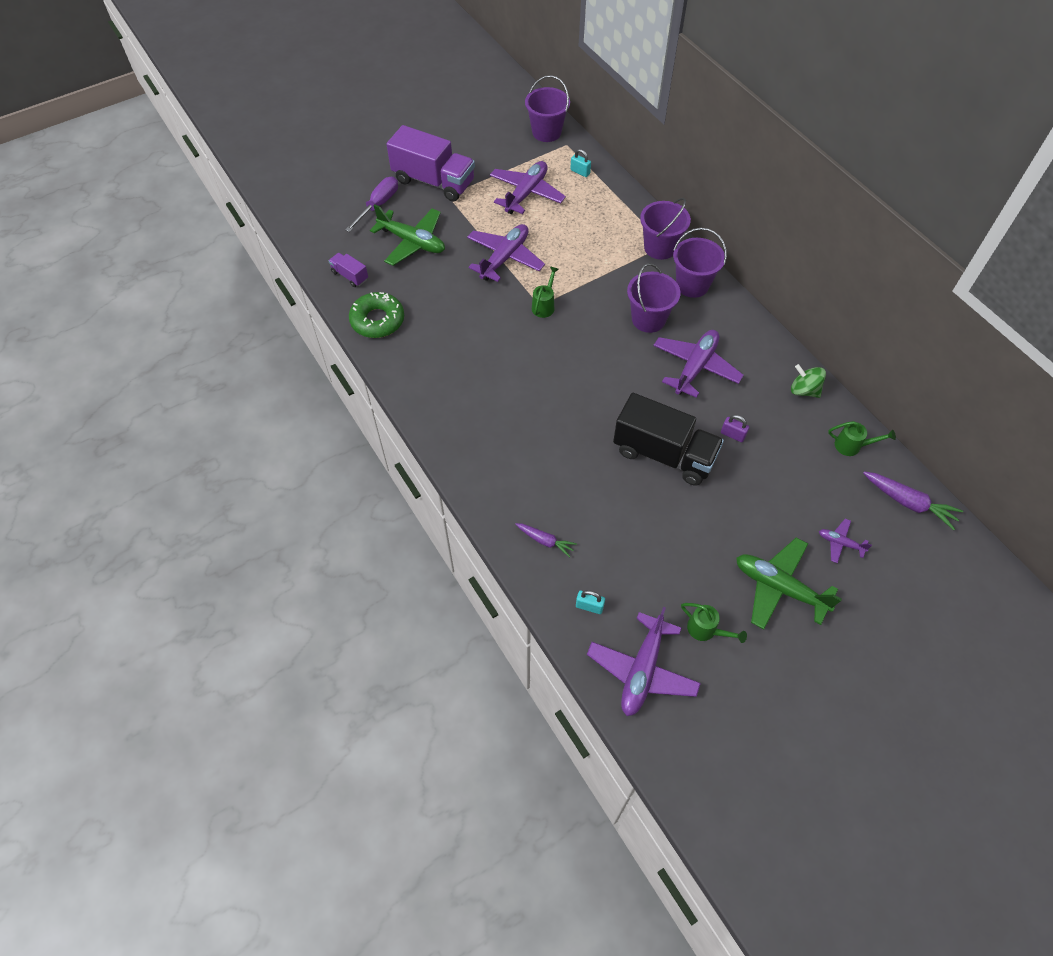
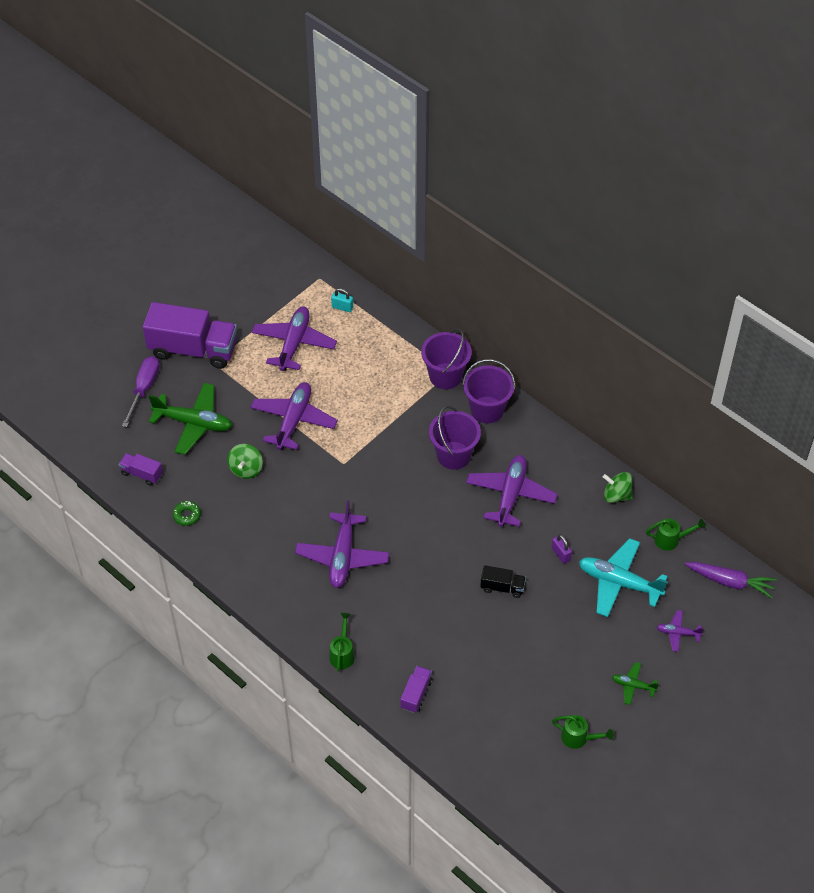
camera: 15 degrees left, 5 degrees down
(377, 320) = (187, 515): green donut -> green donut, size x0.50
(446, 291) = (246, 469): none -> green spinning top
(544, 306) = (348, 463): green watering can -> green watering can (342, 654)
(545, 541) = (416, 694): purple carrot -> purple truck
(546, 132) = (294, 267): purple bucket -> none
(589, 606) = (472, 743): turquoise padlock -> none
(642, 670) = (532, 786): purple plane -> purple plane (342, 556)
(664, 454) = (502, 587): black truck -> black truck, size x0.45
(732, 435) = (561, 554): purple padlock -> purple padlock turned 45 degrees clockwise
(779, 587) = (633, 685): green plane -> green plane, size x0.49
(787, 476) = (619, 582): none -> turquoise plane

